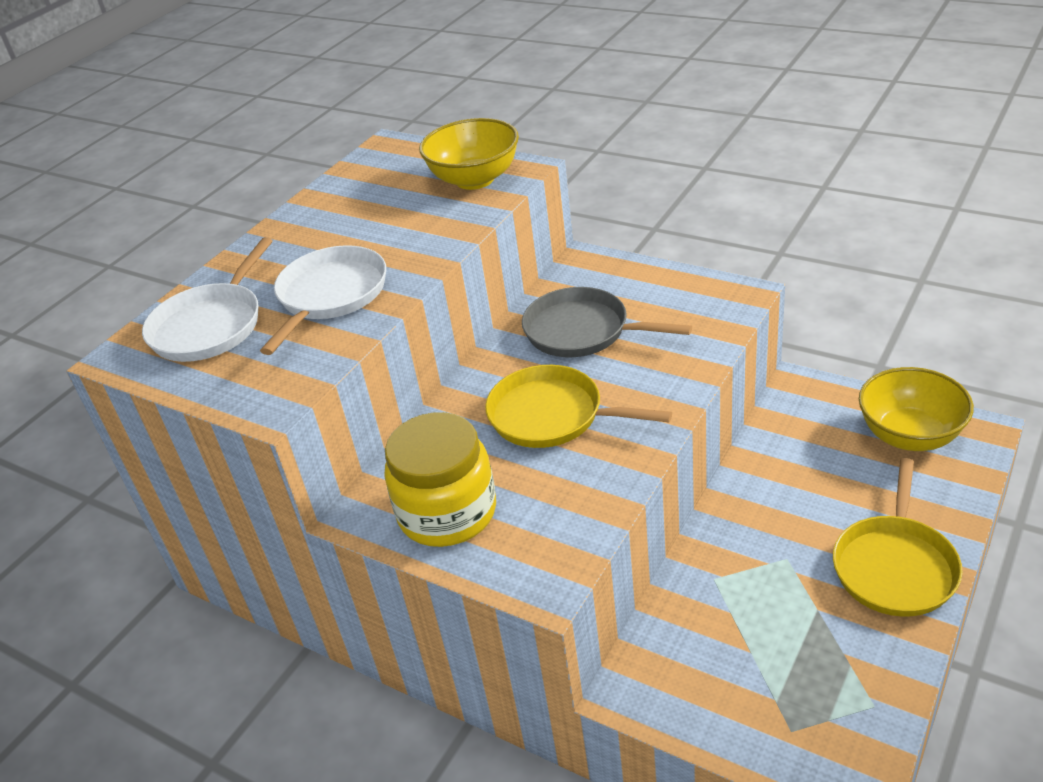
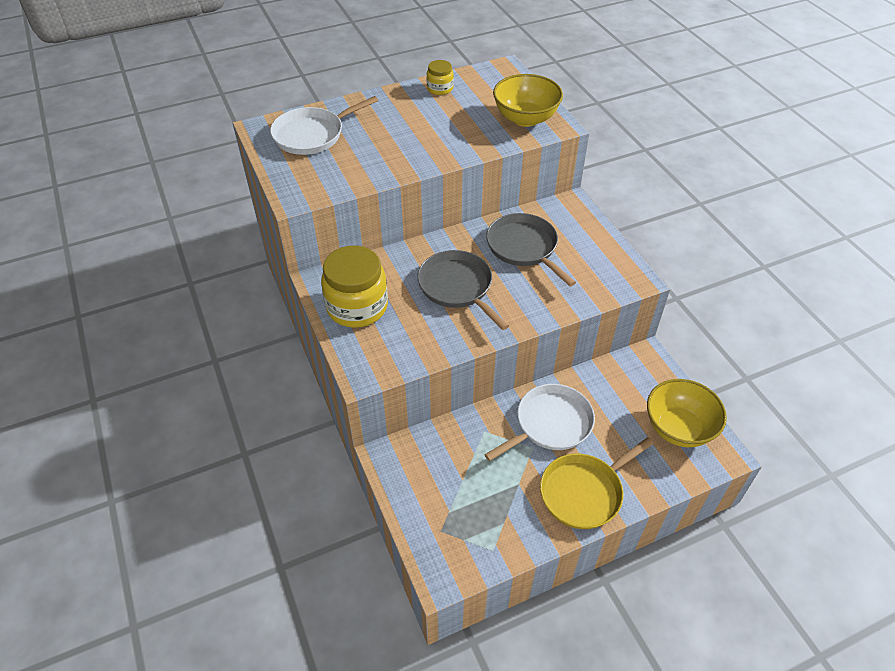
camera: 30 degrees right, 10 degrees up
(330, 199) = (440, 88): none -> yellow jar
(330, 295) = (381, 150): white pan -> white pan (550, 424)
(551, 415) = (457, 287): yellow pan -> grey pan

